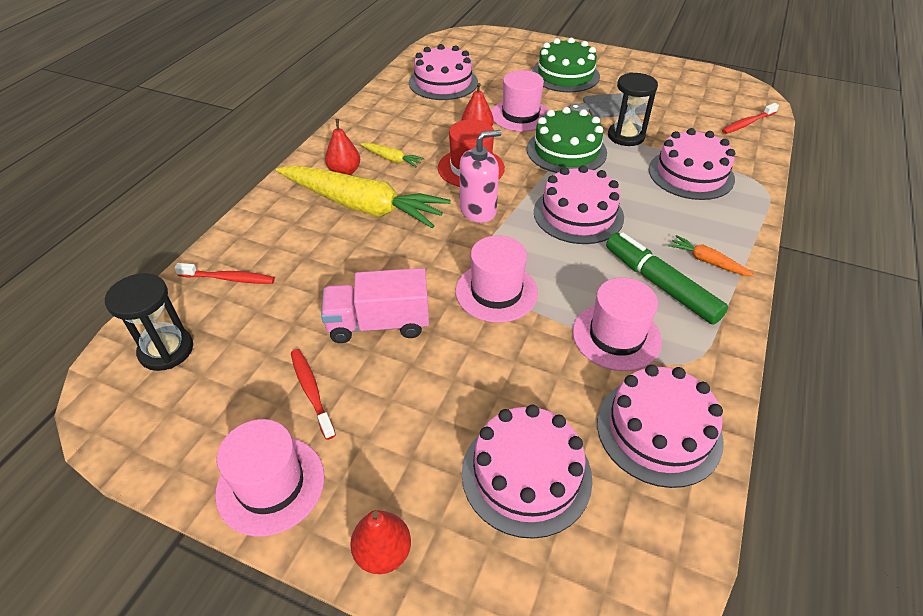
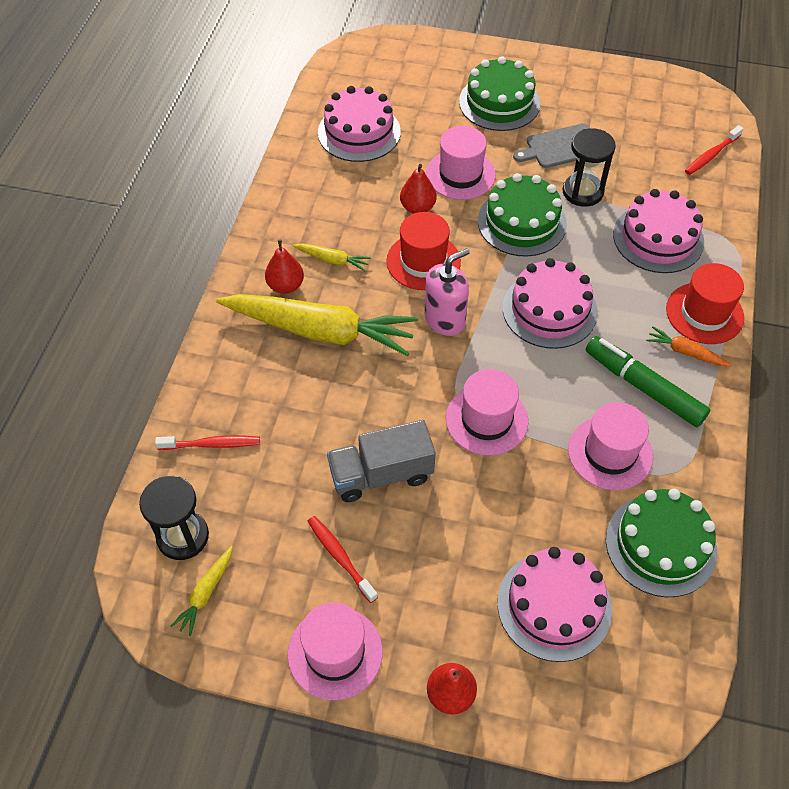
camera: 10 degrees left, 10 degrees up
(164, 404) = (206, 593): none -> yellow carrot
(378, 324) = (381, 474): pink truck -> grey truck
(659, 430) = (660, 545): pink cake -> green cake
(730, 233) = (704, 313): none -> red hat

